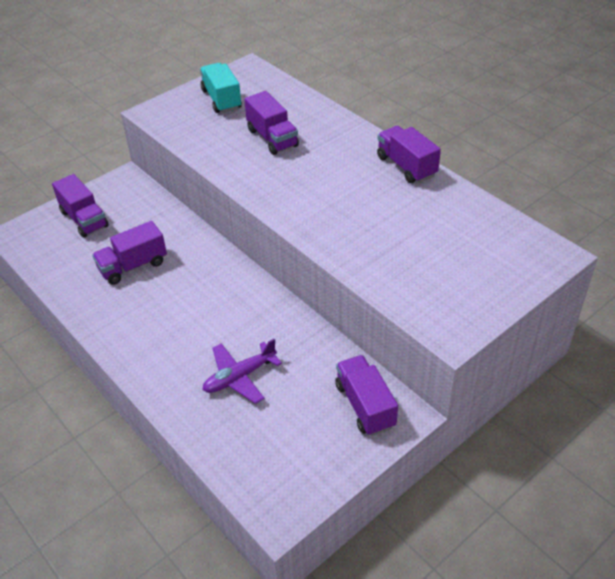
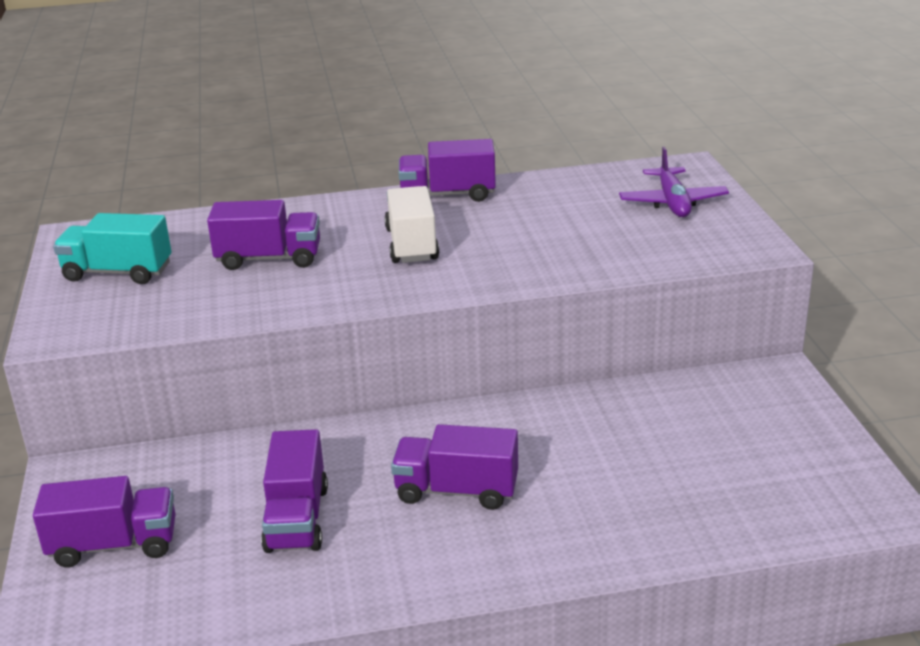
camera: 60 degrees left, 15 degrees down
(240, 377) = (625, 478): purple plane -> purple plane (672, 202)
(329, 180) = (412, 245): none -> white truck
(365, 405) = (746, 397): purple truck -> purple truck (456, 491)

